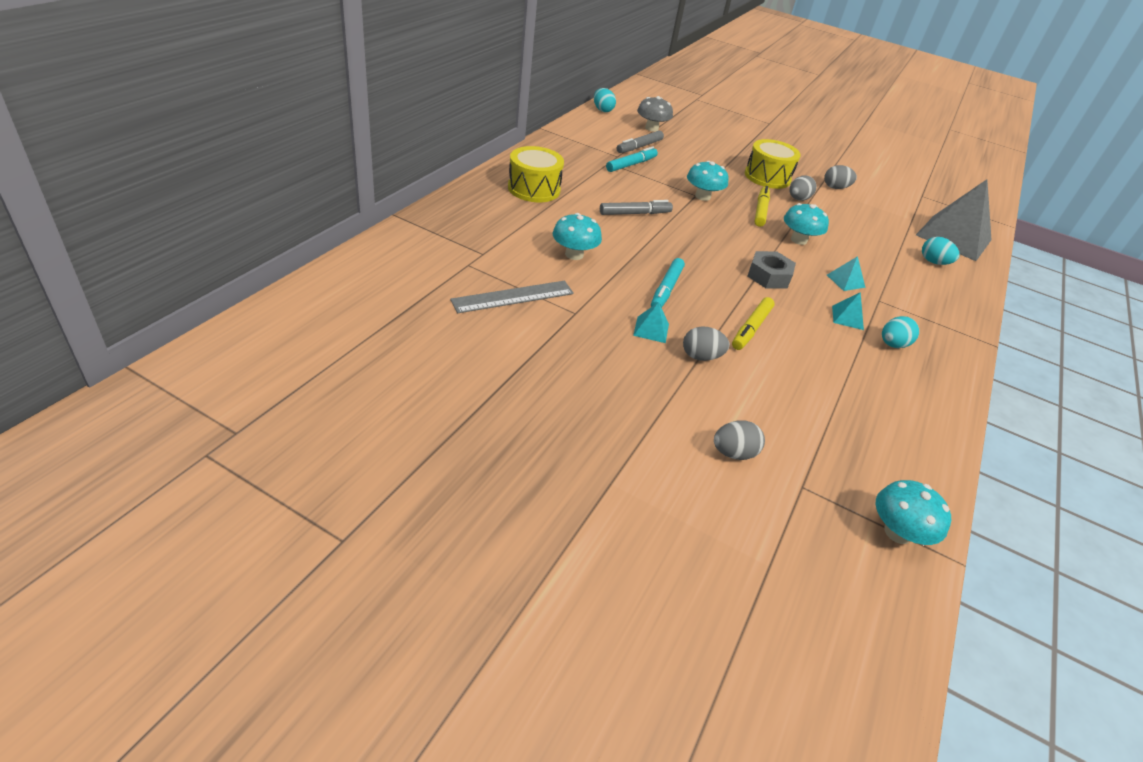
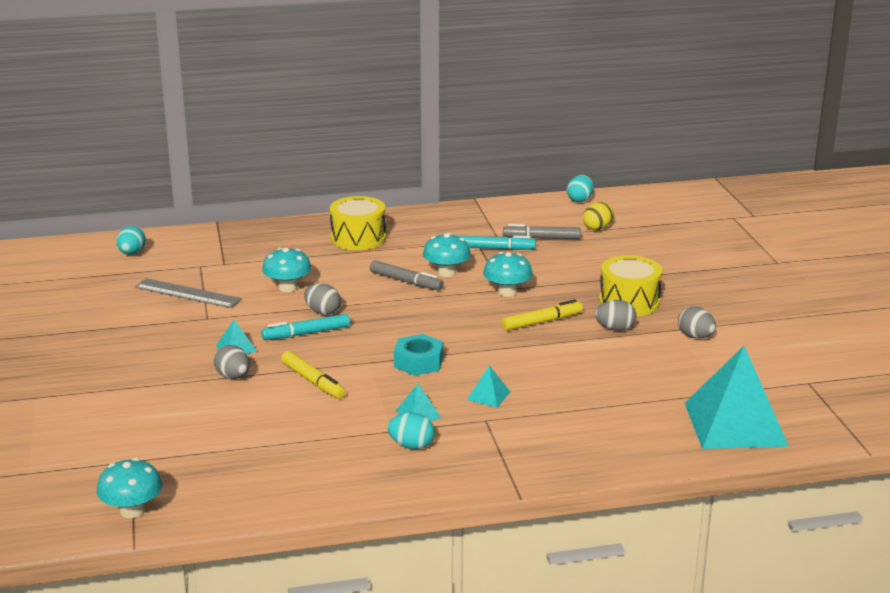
camera: 55 degrees right, 15 degrees down
(651, 128) = (597, 228): grey mushroom -> yellow egg
(733, 453) = (130, 425): grey egg -> grey egg (322, 312)
(751, 328) = (313, 381): yellow marker -> yellow marker turned 120 degrees counterclockwise
(768, 276) = (418, 362): grey nut -> turquoise nut
(798, 240) = (522, 354): turquoise mushroom -> turquoise mushroom (446, 272)
(933, 262) = (638, 427): turquoise egg -> turquoise egg (132, 253)
(953, 237) = (735, 424): grey pyramid -> turquoise pyramid

